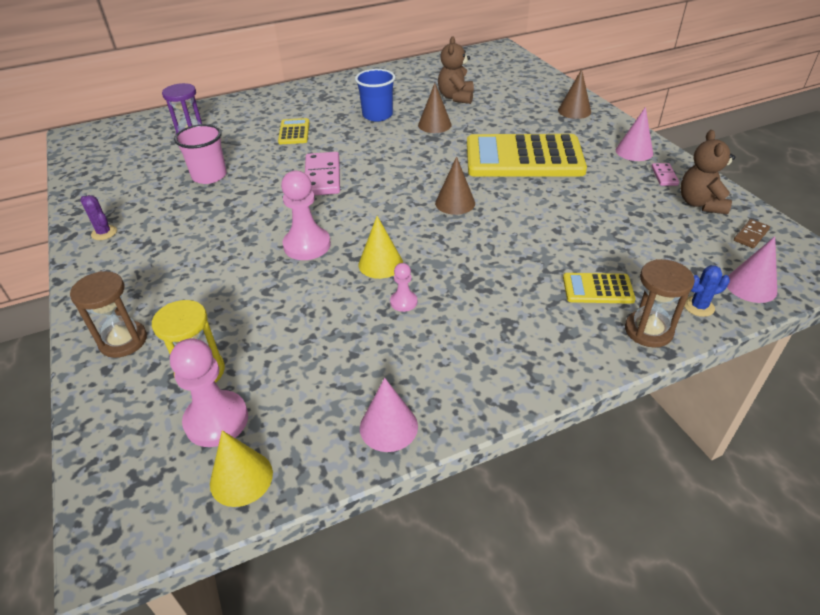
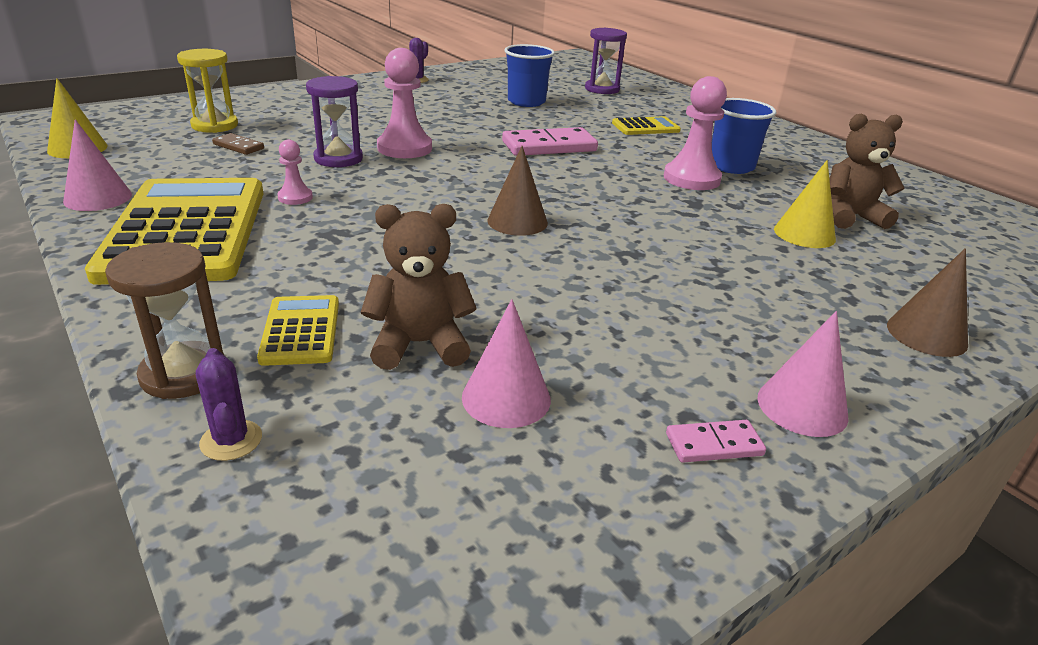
camera: 75 degrees right, 10 degrees down
(123, 341) = (264, 100): brown hourglass -> none
(209, 176) = (526, 102): pink cup -> blue cup
(216, 420) = (150, 135): pink pawn -> pink pawn (691, 179)
(322, 281) = (338, 159): none -> purple hourglass
(380, 264) = (370, 183): yellow cone -> yellow cone (804, 234)
(434, 125) = (737, 203): brown cone -> none
(524, 158) = (683, 275): yellow calculator -> yellow calculator (186, 231)
(698, 306) = (231, 440): blue cactus -> purple cactus
(700, 204) = (611, 493): brown teddy bear -> brown teddy bear (420, 344)
(751, 235) = (490, 572): brown domino -> brown domino (238, 146)
(751, 286) = (282, 533): pink cone -> pink cone (506, 398)

